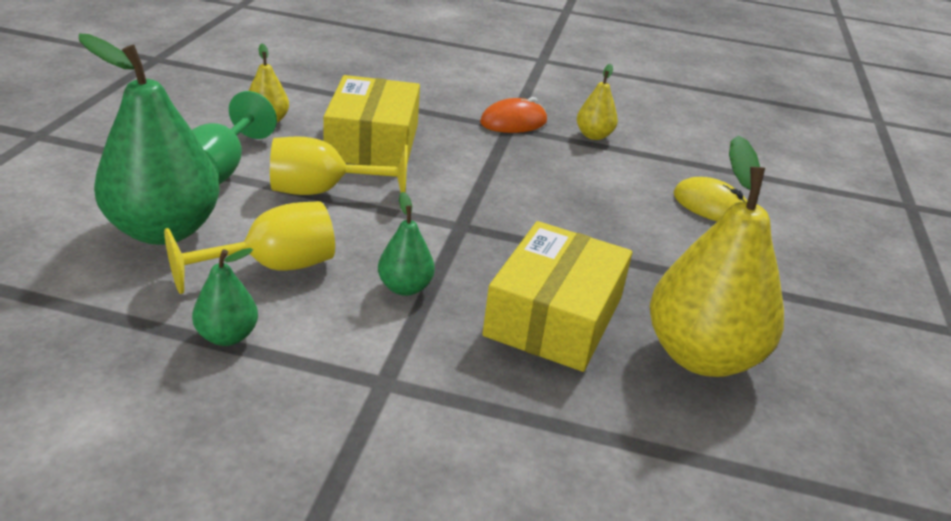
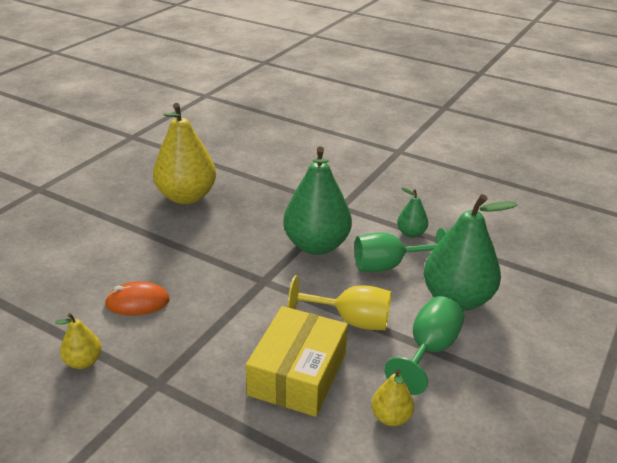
camera: 160 degrees left, 0 degrees up
(273, 267) = (388, 266): yellow goblet -> green goblet
(405, 287) = (316, 245): green pear -> green pear, size x2.13
(513, 122) = (146, 391): orange mouse -> orange mouse (137, 302)
(554, 316) = (244, 221): yellow box -> none
(710, 206) = (71, 275): yellow mouse -> none

